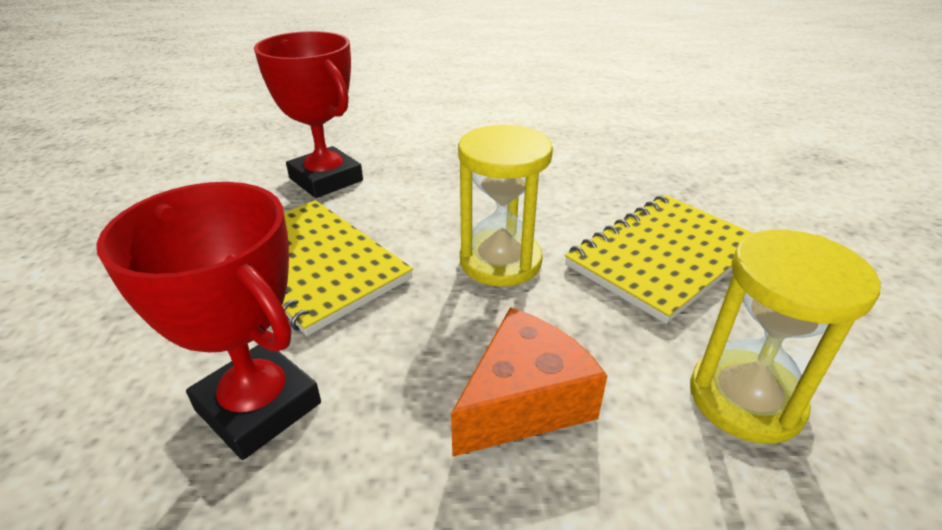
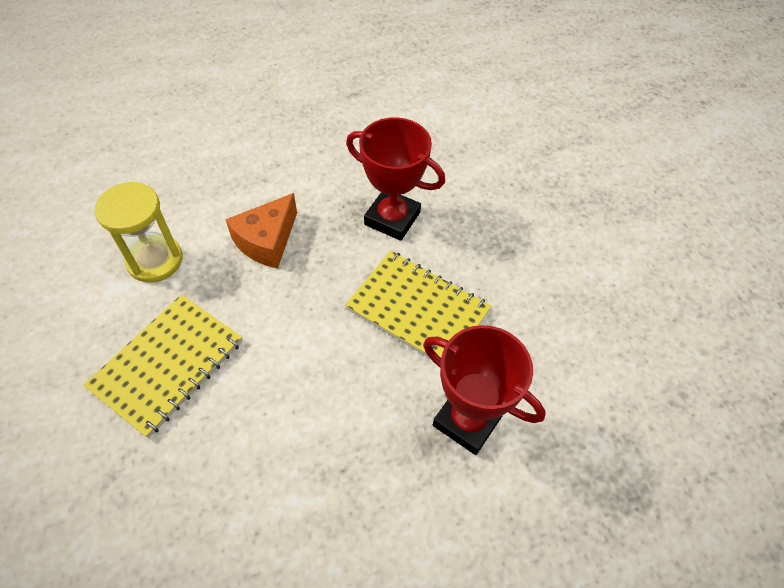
camera: 165 degrees right, 20 degrees up
(500, 261) = (289, 338): yellow hourglass -> none

